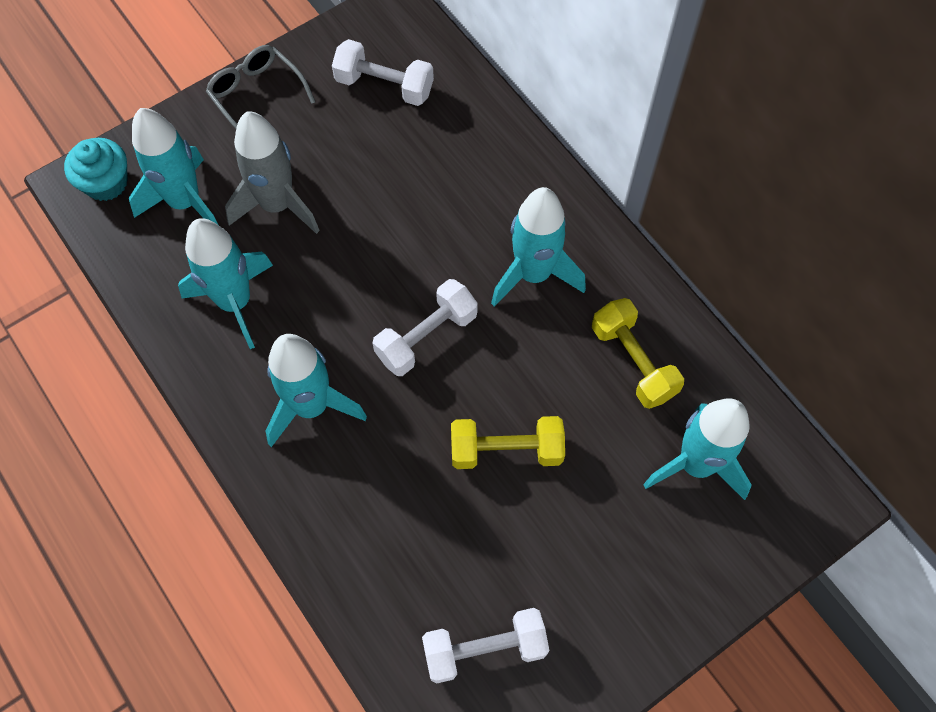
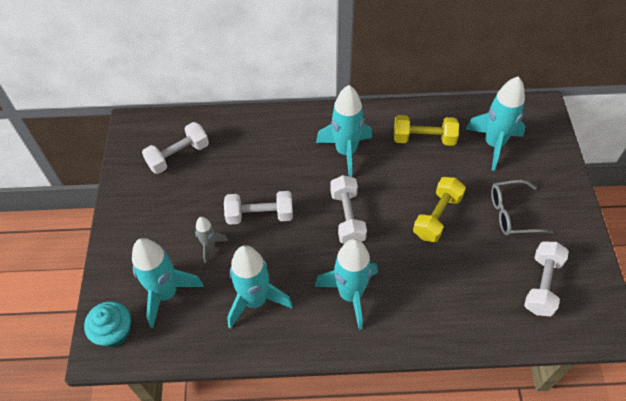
camera: 55 degrees left, 10 degrees down
(256, 95) = (127, 219): grey glasses -> grey glasses (512, 214)
(277, 205) = (209, 246): grey rocket -> grey rocket, size x0.53
(359, 232) = (260, 215): none -> white dumbbell

